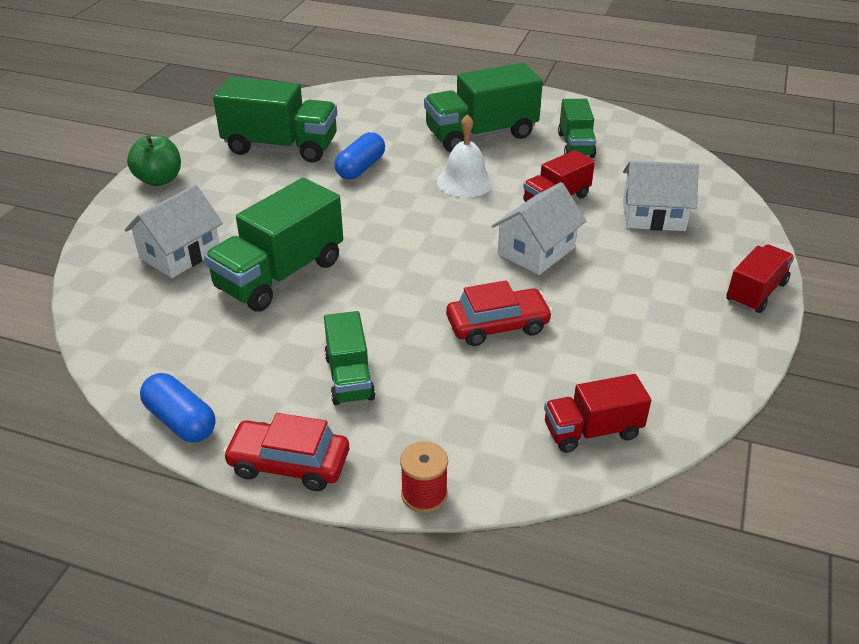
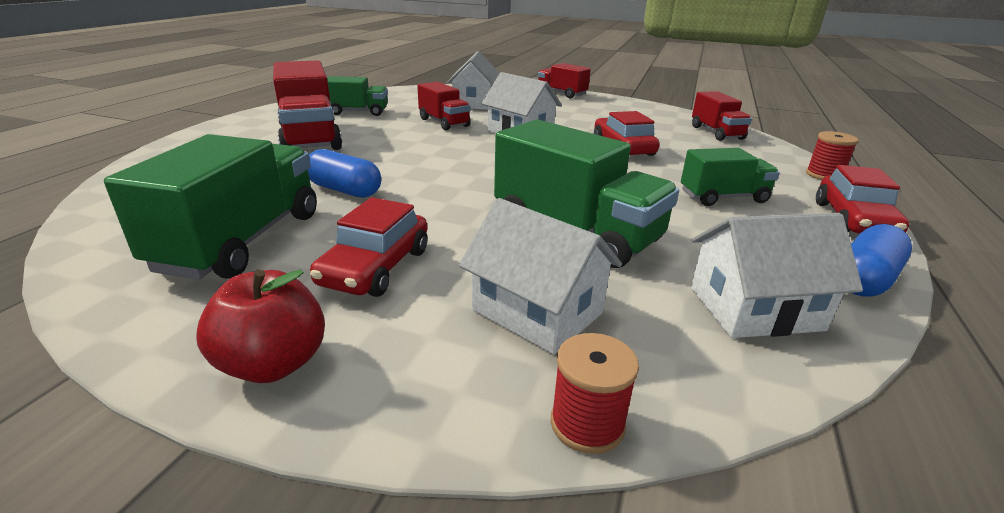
camera: 90 degrees left, 10 degrees down
(88, 265) = (587, 424): none -> red spool
(159, 180) = (274, 364): green apple -> red apple
(159, 345) = (755, 308): none -> white house
(241, 195) = (376, 267): none -> red car
(465, 181) = (401, 147): white bell -> none
(481, 134) = (310, 138): green truck -> red truck

